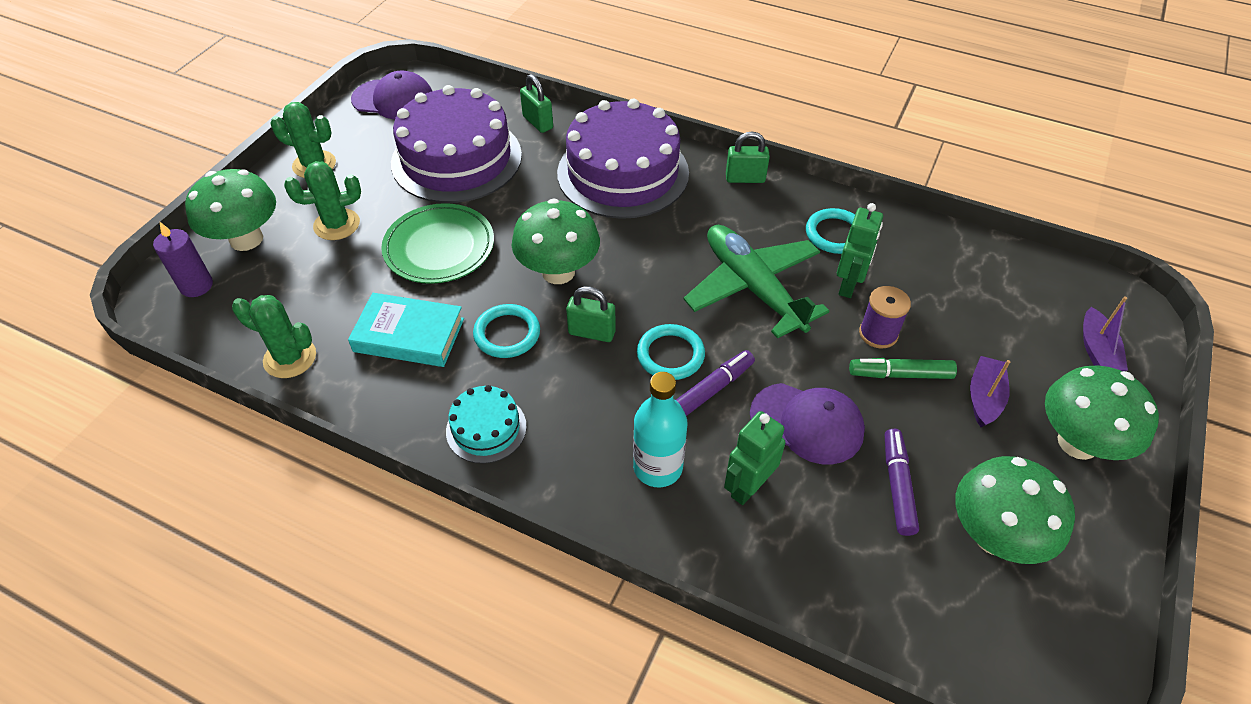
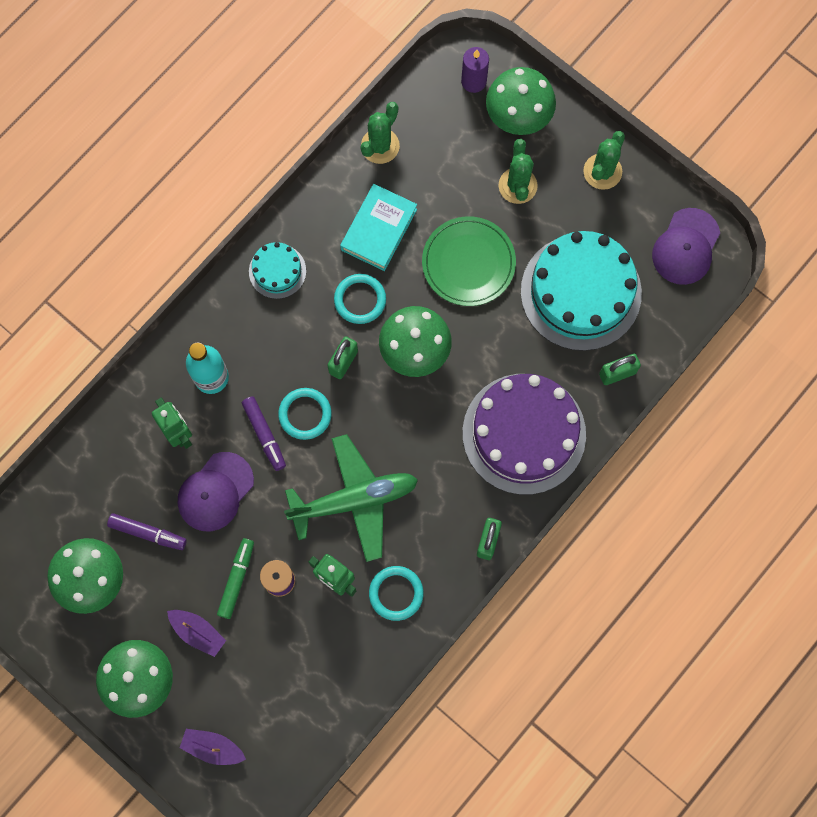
camera: 105 degrees right, 25 degrees up
(456, 158) = (581, 292): purple cake -> turquoise cake

